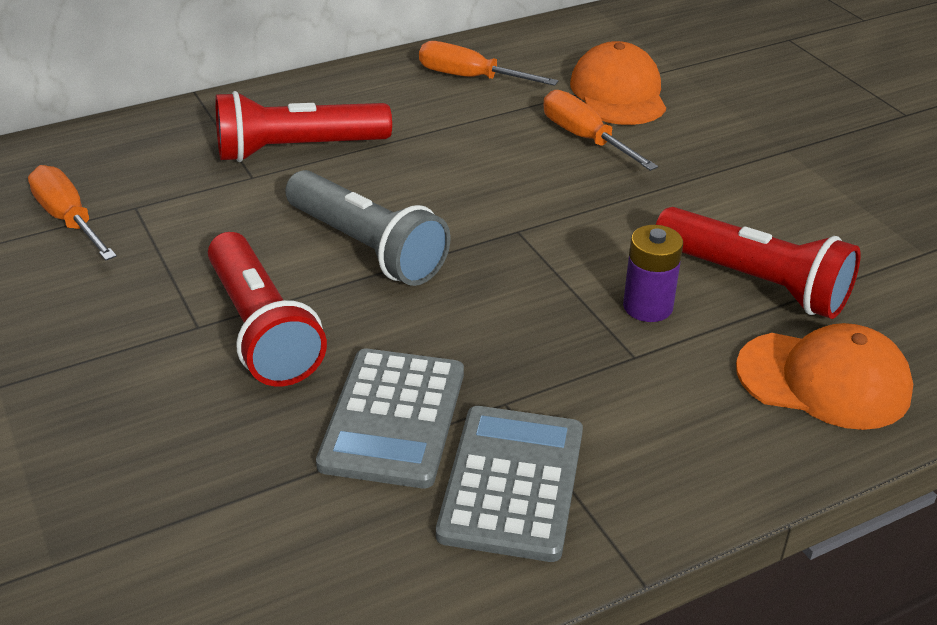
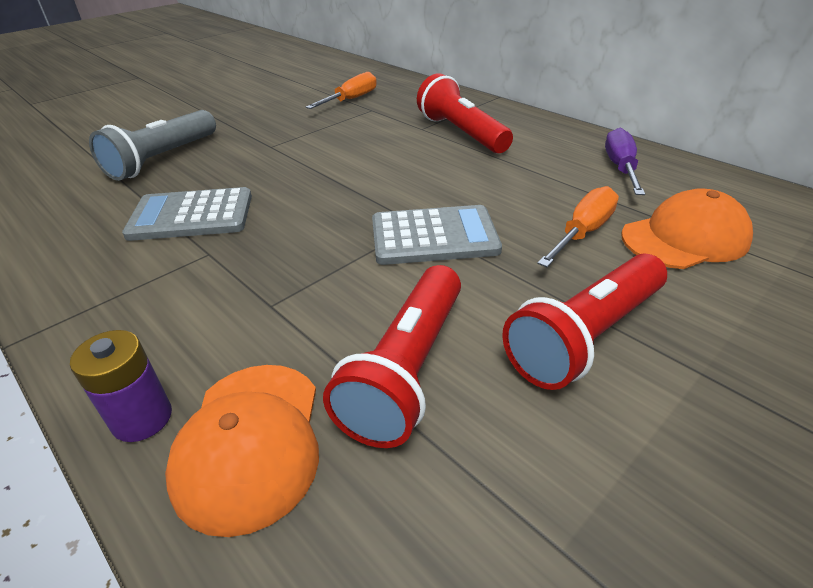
camera: 75 degrees right, 0 degrees up
(262, 329) = (271, 162): red flashlight -> red flashlight (585, 336)
(367, 247) = (366, 174): grey flashlight -> grey flashlight (163, 159)
(469, 77) = (620, 167): orange screwdriver -> purple screwdriver
(512, 483) = (123, 269): grey calculator -> grey calculator (434, 236)
(647, 306) = (341, 303): purple battery -> purple battery (142, 418)

